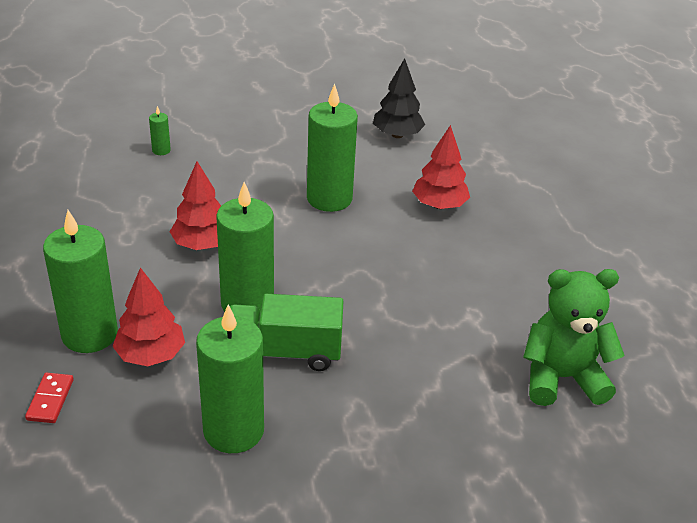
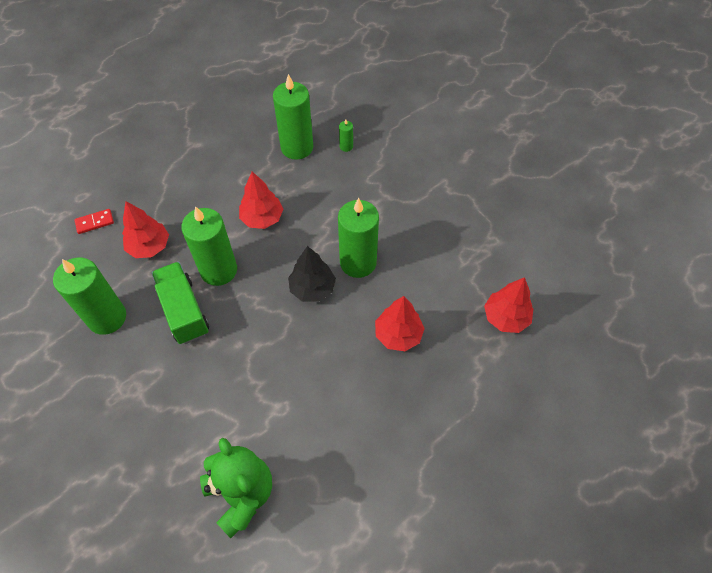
camera: 65 degrees right, 20 degrees up
(90, 334) = (152, 210): green candle -> green candle (297, 147)
(397, 135) = (472, 268): black tree -> black tree (312, 288)
(466, 139) = (505, 318): none -> red tree

